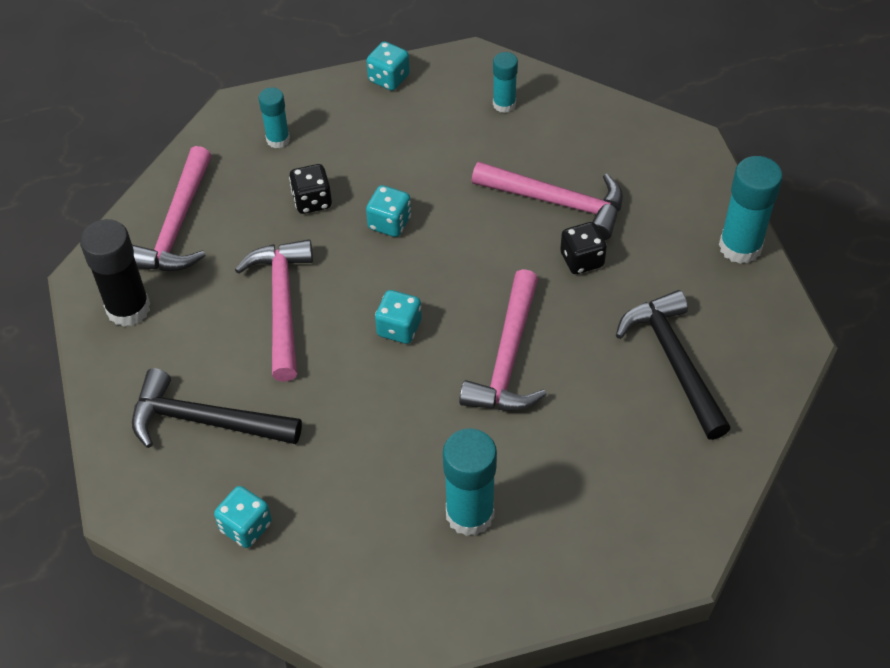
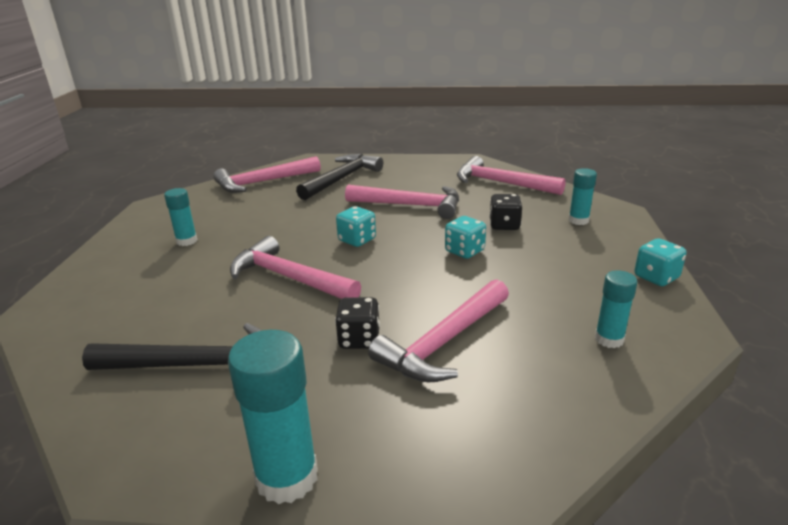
camera: 110 degrees right, 25 degrees down
(128, 309) = (440, 167): black glue stick -> none
(246, 527) = (263, 182): turquoise dice -> pink hammer
(470, 514) = (186, 241): turquoise glue stick -> turquoise glue stick, size x0.59

